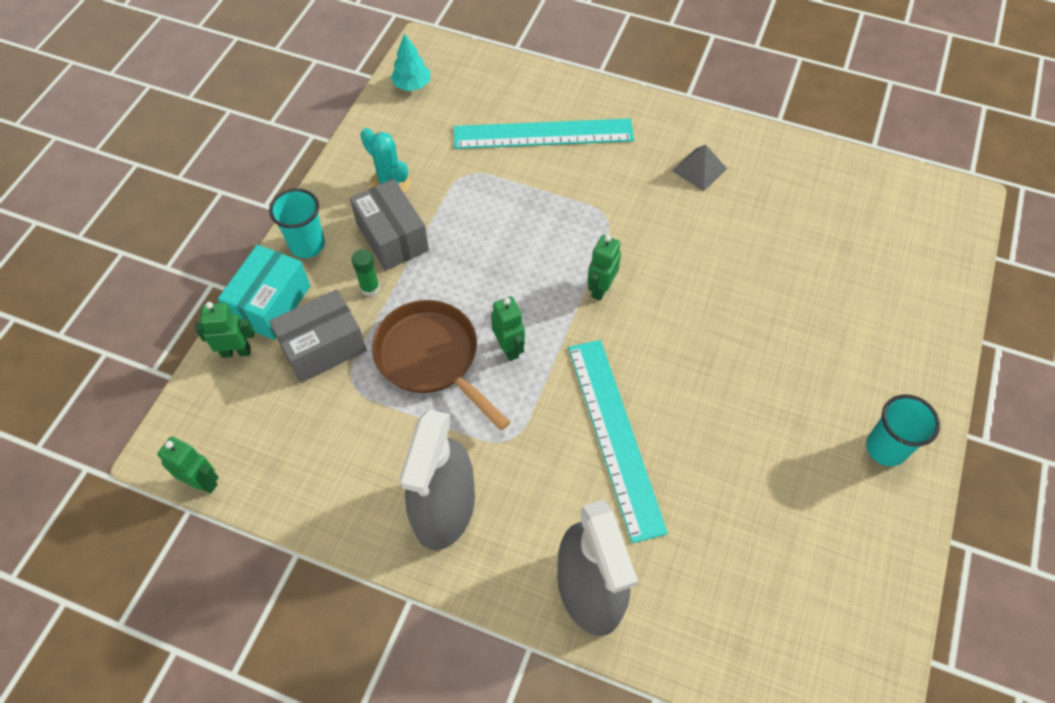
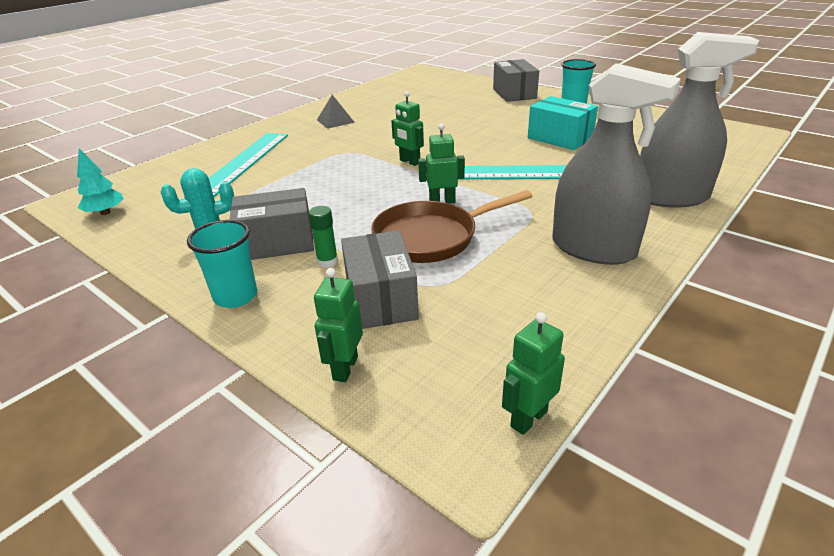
camera: 70 degrees left, 25 degrees down
(271, 304) = (295, 332): turquoise box -> turquoise box (560, 138)
(909, 356) = (514, 93): none -> grey box

